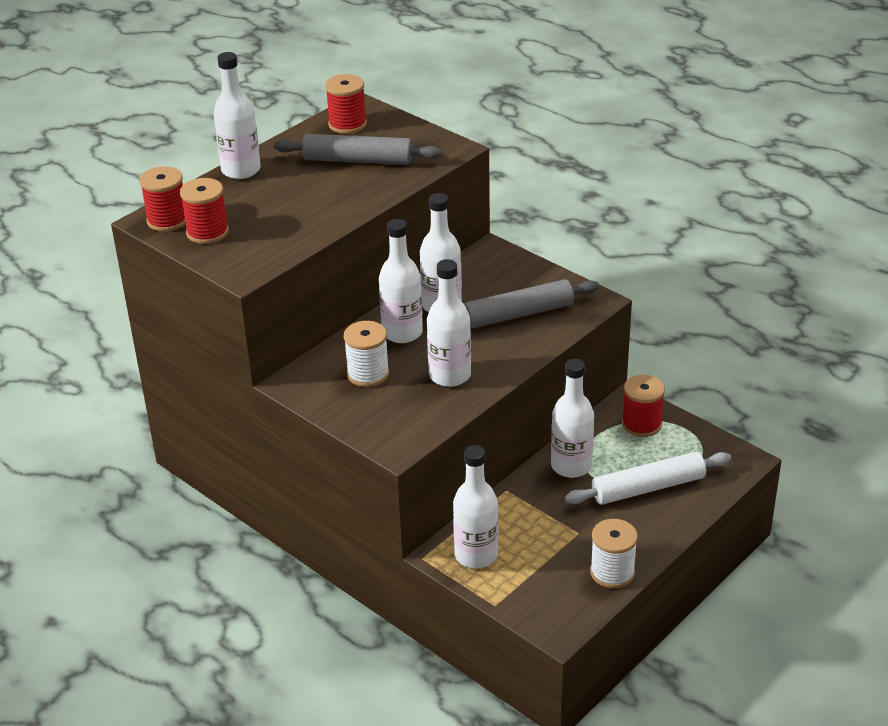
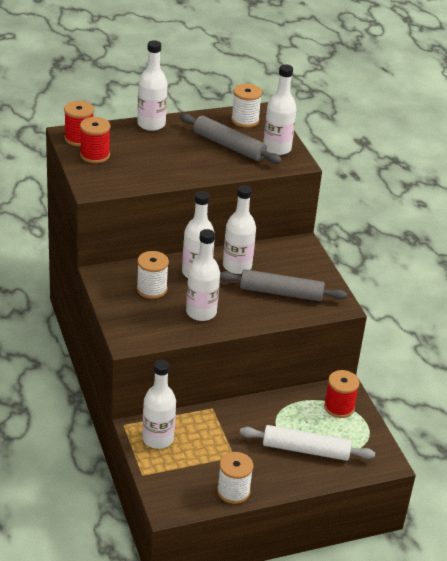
camera: 25 degrees right, 0 degrees up
(347, 124) = (245, 120): red spool -> white spool
(571, 466) = (267, 412): white bottle -> white bottle (277, 148)

